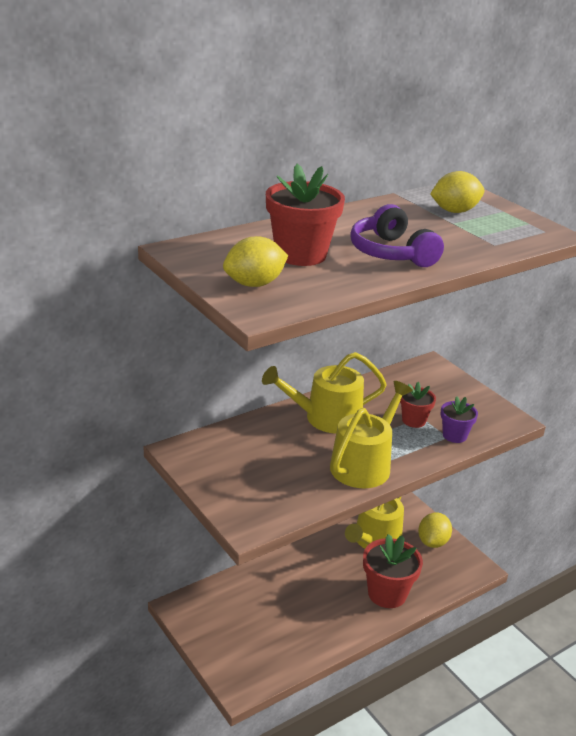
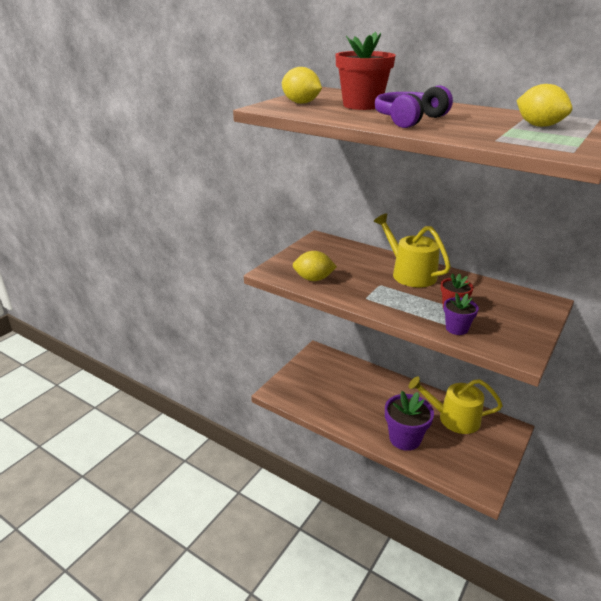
camera: 70 degrees right, 0 degrees up
(364, 464) = (372, 297): yellow watering can -> none
(387, 593) = (405, 438): red flower pot -> purple flower pot
(433, 542) = (486, 452): yellow lemon -> yellow lemon (313, 279)

